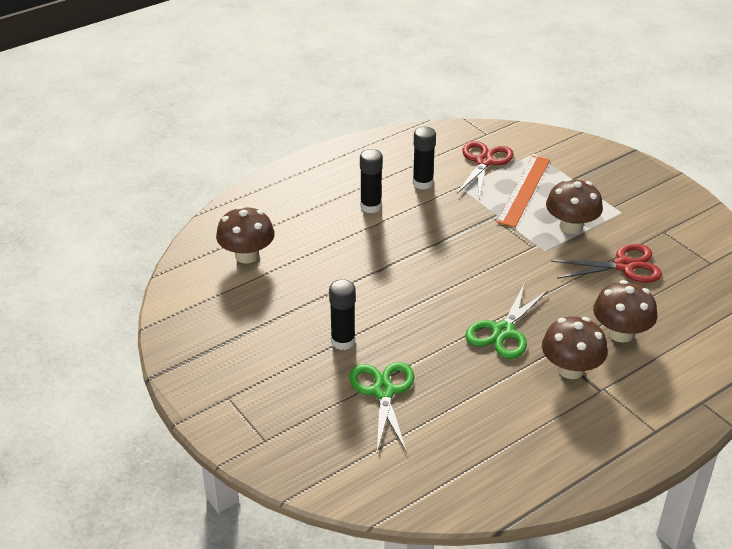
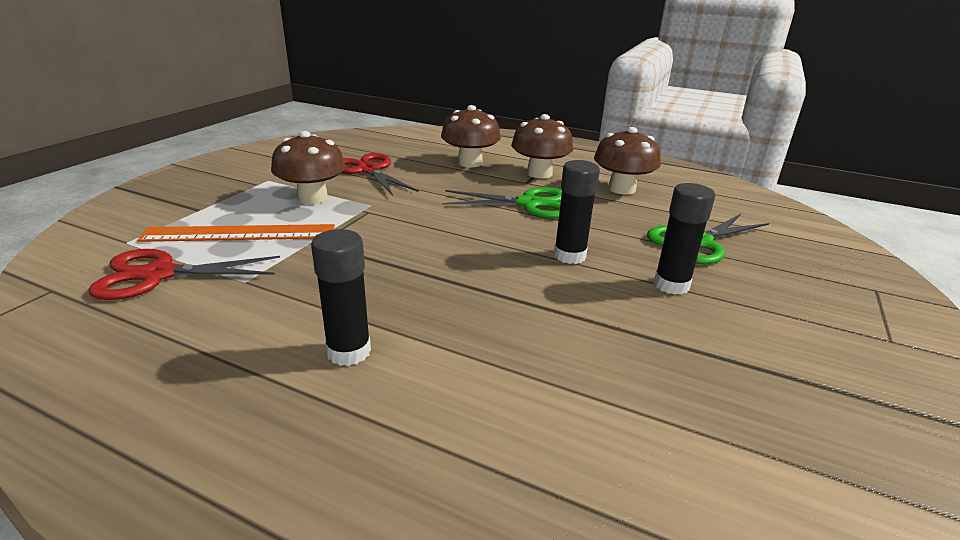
camera: 120 degrees left, 10 degrees down
(247, 255) = (629, 466): brown mushroom -> brown mushroom (622, 189)
(423, 183) = (245, 316): black glue stick -> black glue stick (569, 256)

